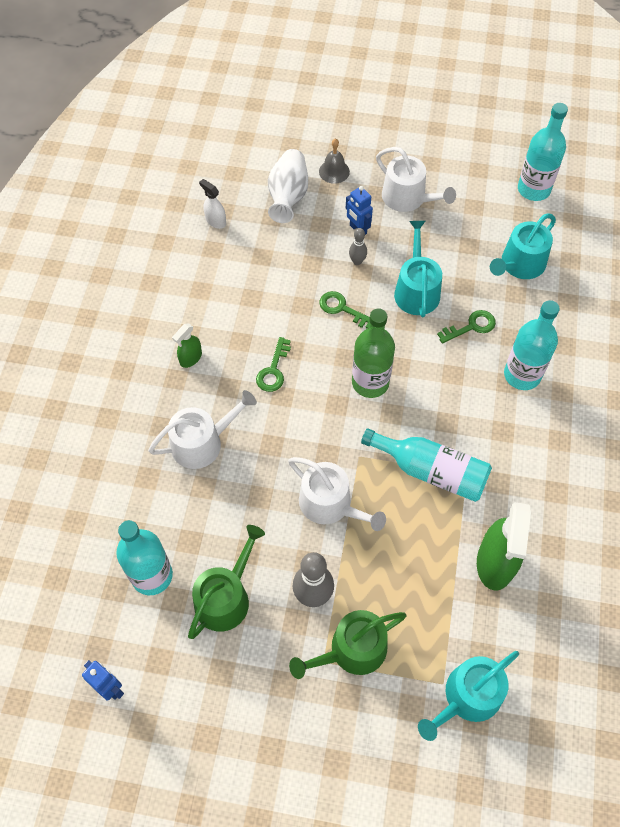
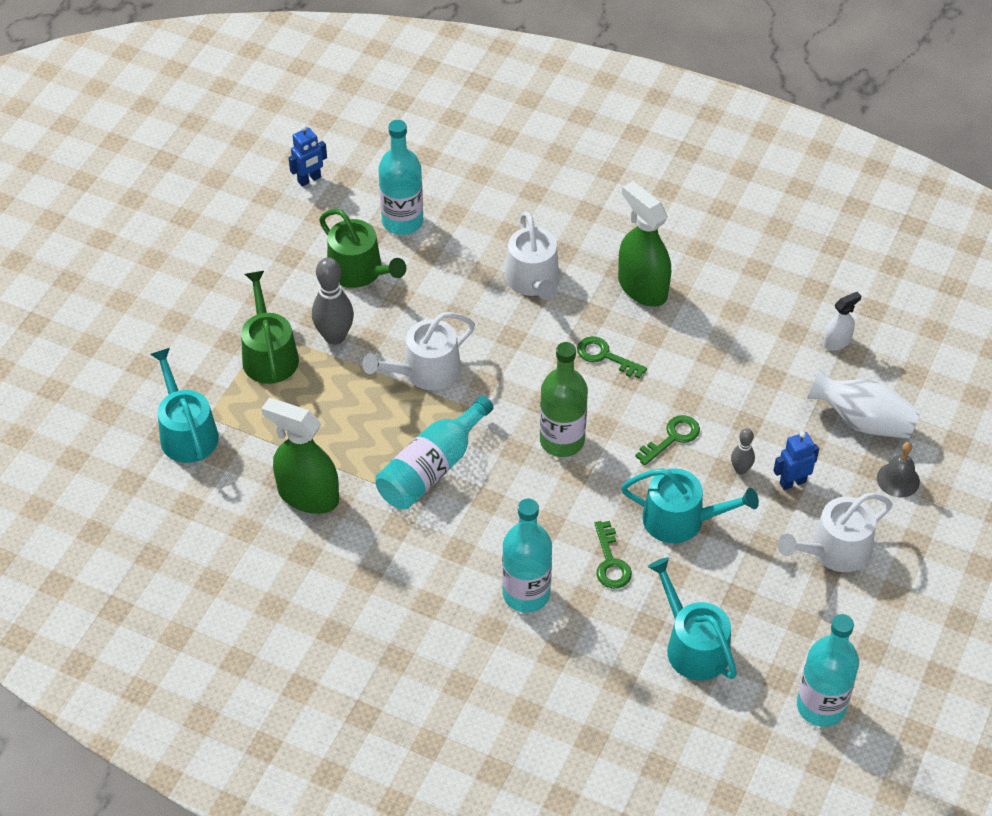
camera: 105 degrees right, 10 degrees down
(190, 358) = (642, 287): green spray bottle -> green spray bottle, size x1.97

